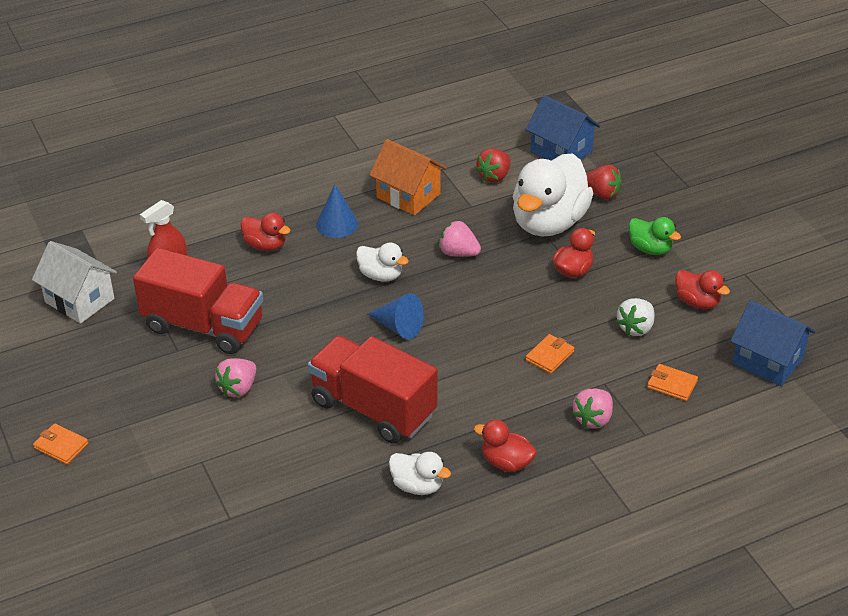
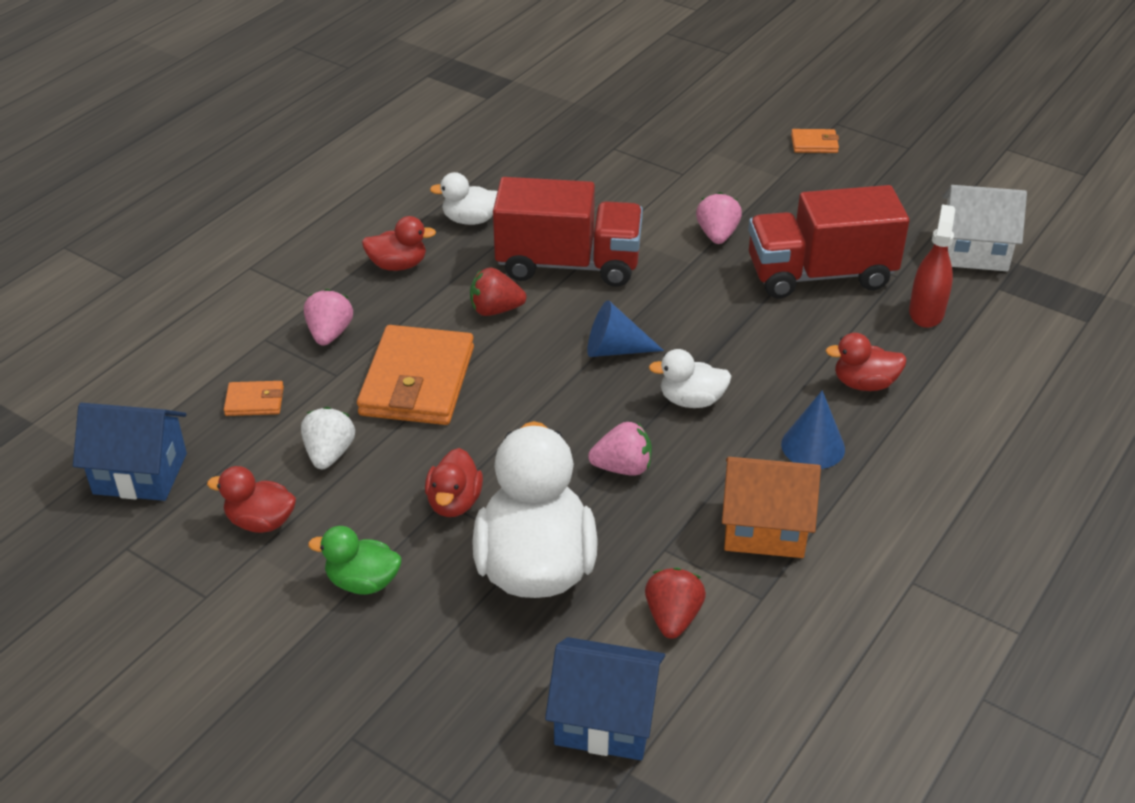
camera: 150 degrees right, 0 degrees up
(549, 356) = (417, 381): orange wallet -> orange wallet, size x2.24
(601, 194) = (487, 655): red strawberry -> red strawberry (495, 310)

